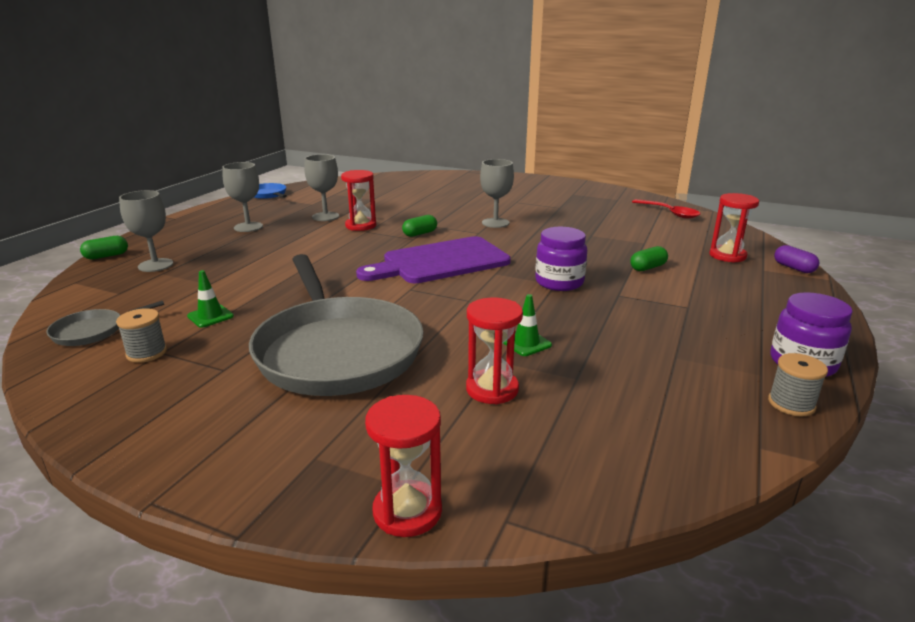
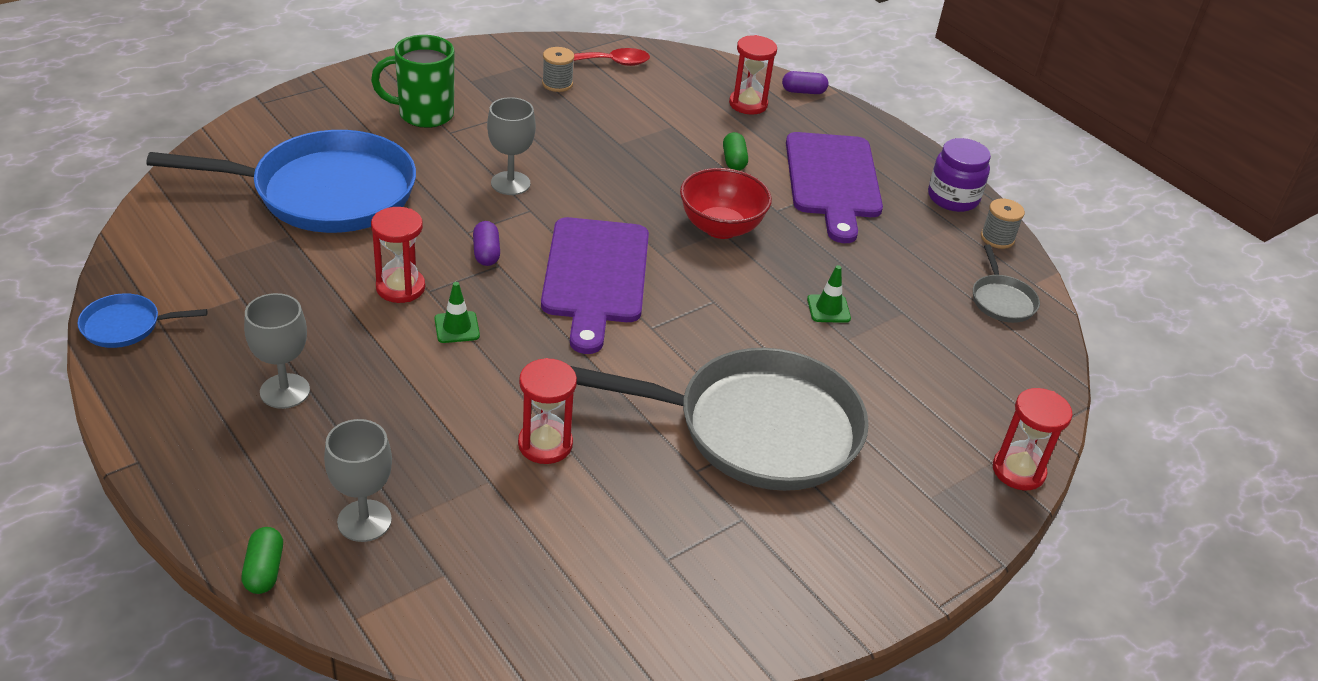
camera: 65 degrees left, 15 degrees up
(92, 331) = (560, 613): grey pan -> grey pan (1002, 300)
(146, 353) = (660, 571): grey spool -> grey spool (557, 84)
(210, 316) = (598, 501): green traffic cone -> green traffic cone (457, 327)
(325, 216) = (322, 304): grey goblet -> none
(417, 196) = (326, 192): none -> blue pan
(420, 234) = (486, 253): green capsule -> purple capsule
(492, 389) = (890, 363): red hourglass -> red hourglass (545, 444)
(520, 194) = (424, 114): none -> green mug
(559, 282) = (721, 227): purple jar -> red bowl
(703, 305) = (833, 180): none -> purple cutting board

